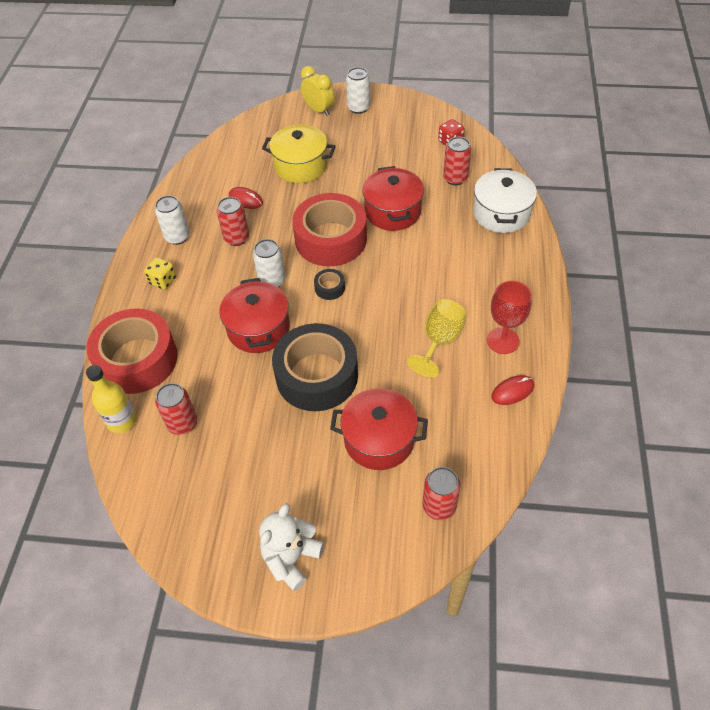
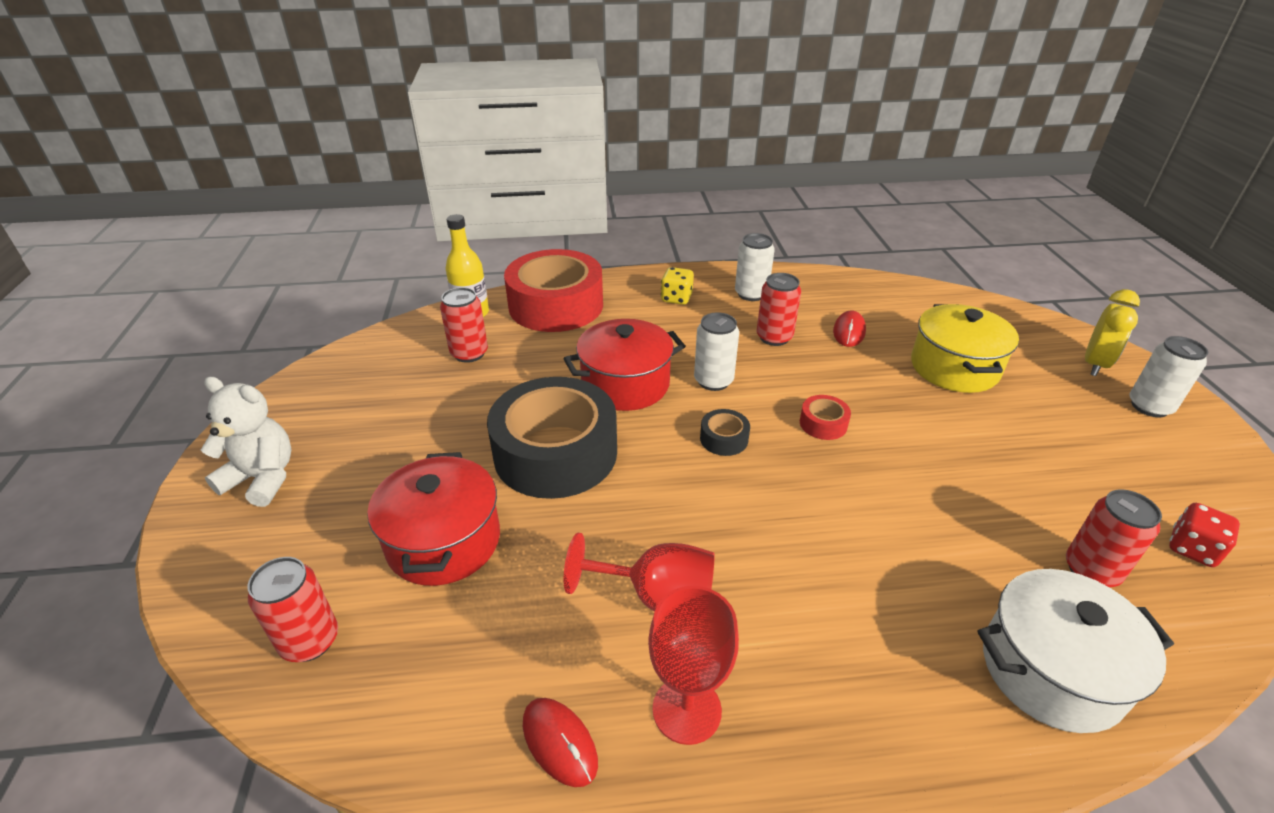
camera: 75 degrees right, 15 degrees down
(331, 239) = (823, 424): red tape -> red tape, size x0.40
(393, 211) = (932, 488): red pot -> none
(439, 341) = (657, 597): yellow goblet -> red goblet

